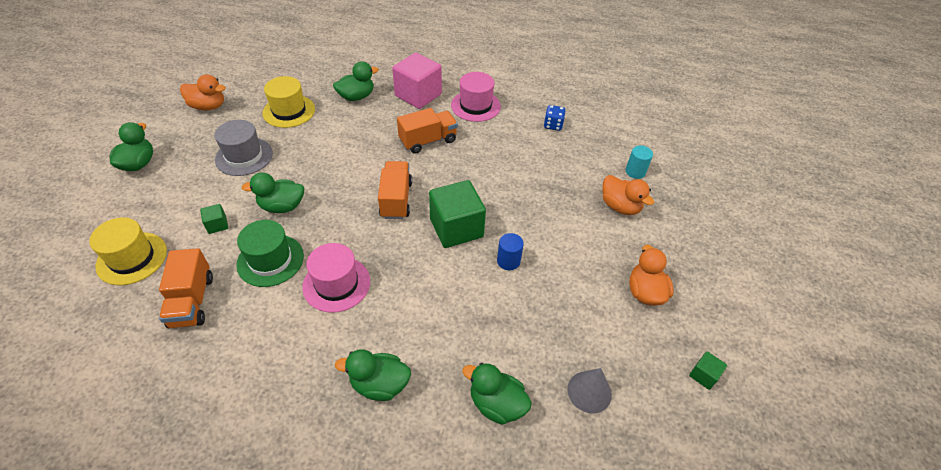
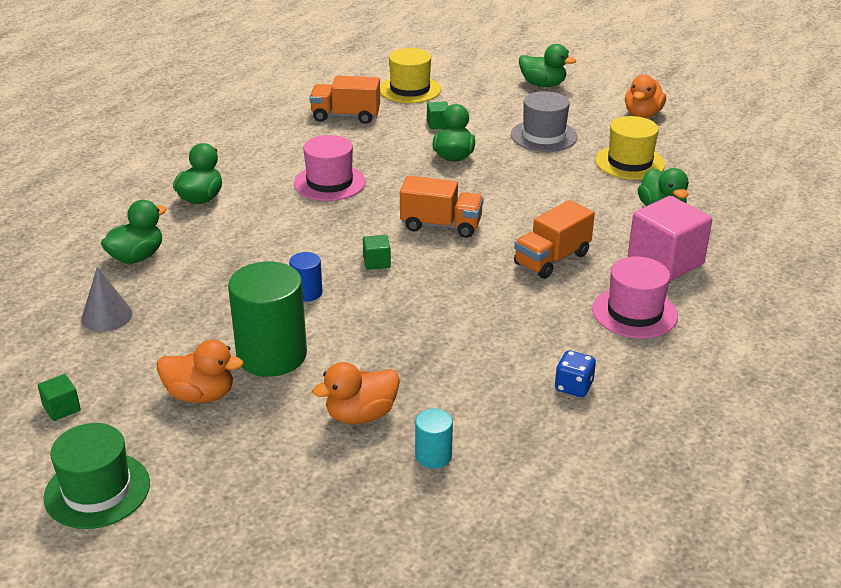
camera: 105 degrees right, 15 degrees down
(270, 260) = (378, 150): green hat -> green hat (97, 490)
(428, 141) = (552, 259): orange truck -> orange truck turned 60 degrees clockwise
(456, 228) = (376, 262): green cube -> green cube, size x0.44
(587, 263) = (271, 355): none -> green cylinder

